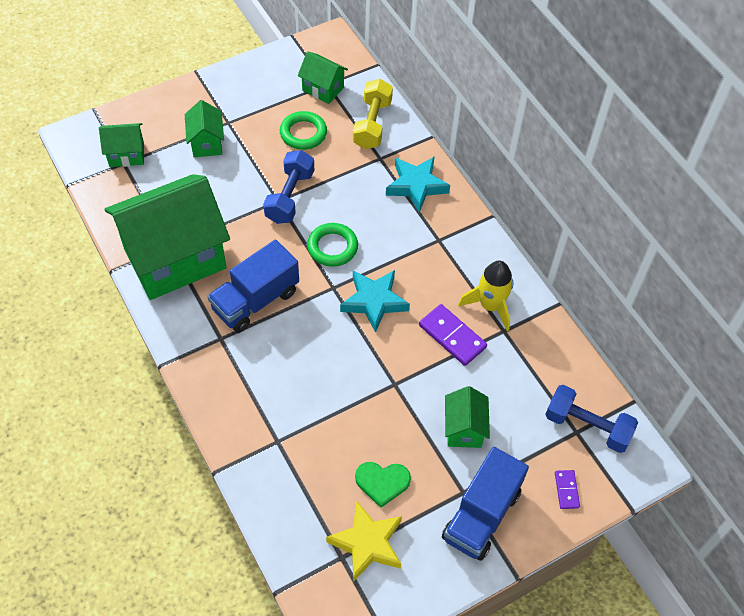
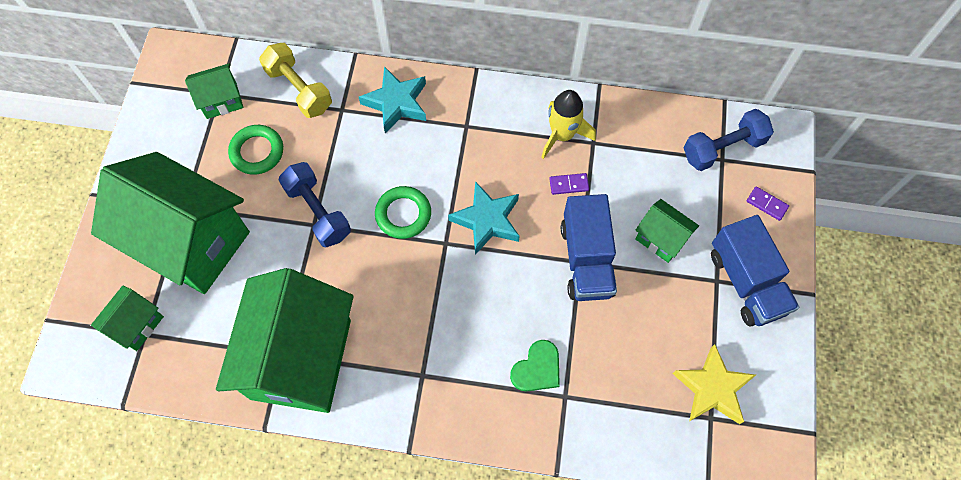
camera: 50 degrees left, 10 degrees up
(206, 143) = (191, 242): green house -> green house, size x2.25
(255, 301) = (406, 318): blue truck -> blue truck (586, 259)
(382, 482) = (665, 337): green heart -> green heart (537, 368)
(452, 336) = (569, 184): purple domino -> purple domino, size x0.56

